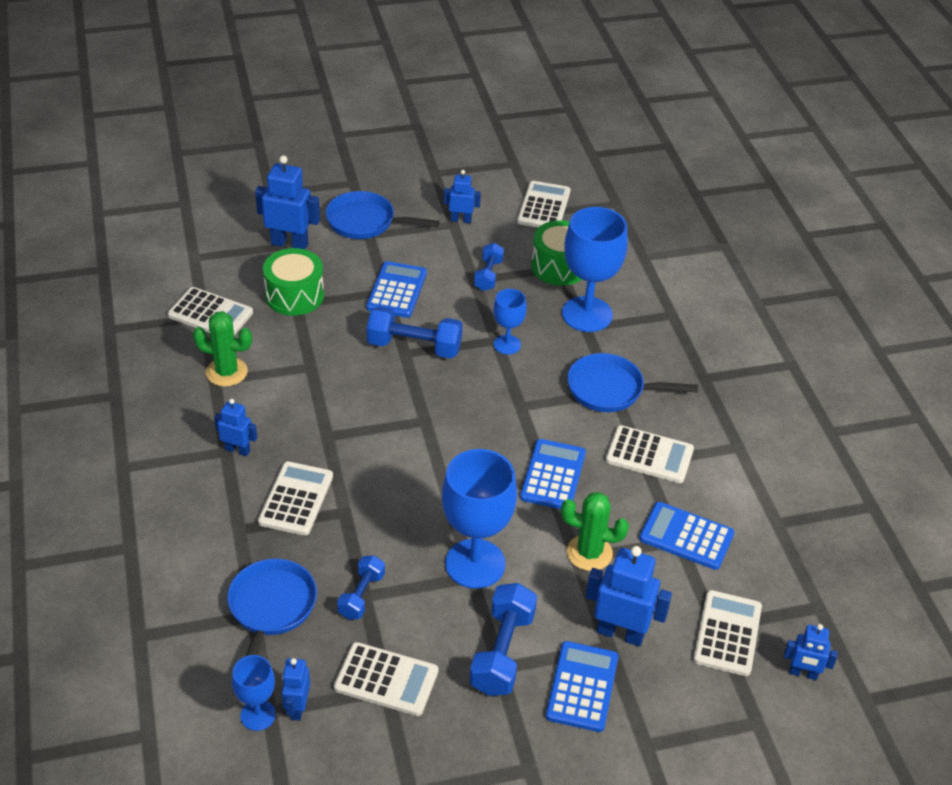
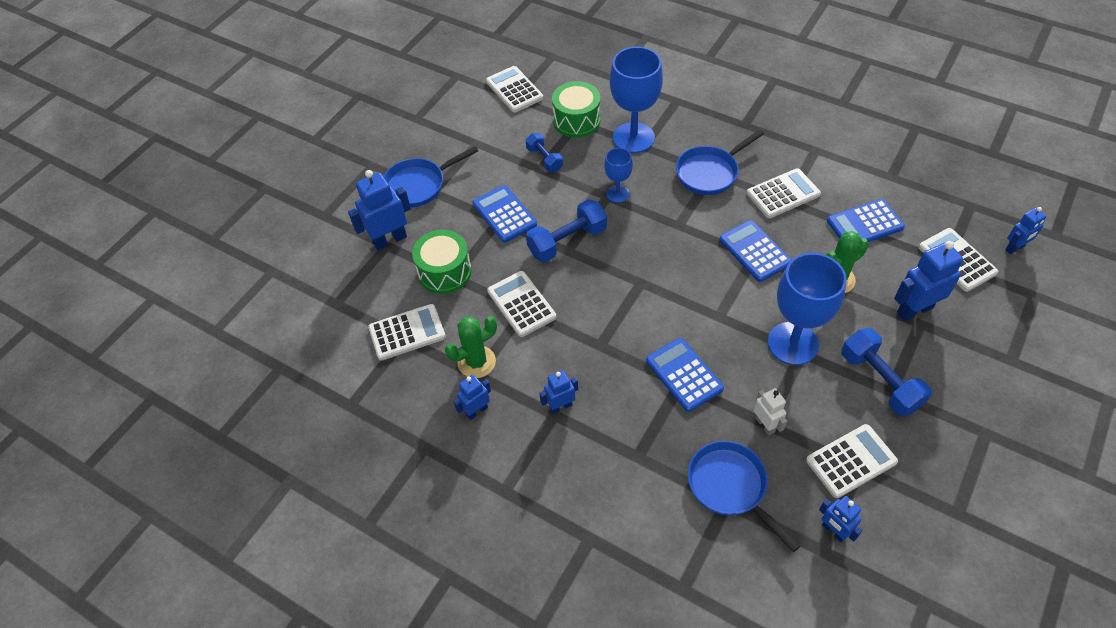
camera: 40 degrees left, 10 degrees up
(258, 715) = (821, 560): blue goblet -> none
(296, 499) = (642, 403): white calculator -> white calculator (521, 304)
(361, 595) = (765, 425): blue dumbbell -> white robot
(461, 220) = (477, 136): blue robot -> blue robot (476, 411)
(582, 687) = (941, 360): blue calculator -> blue calculator (684, 375)

